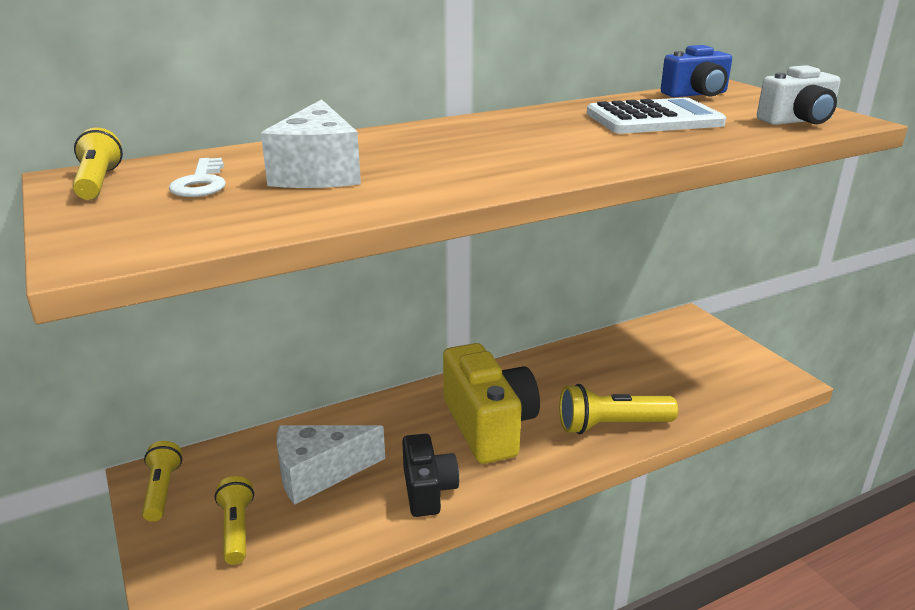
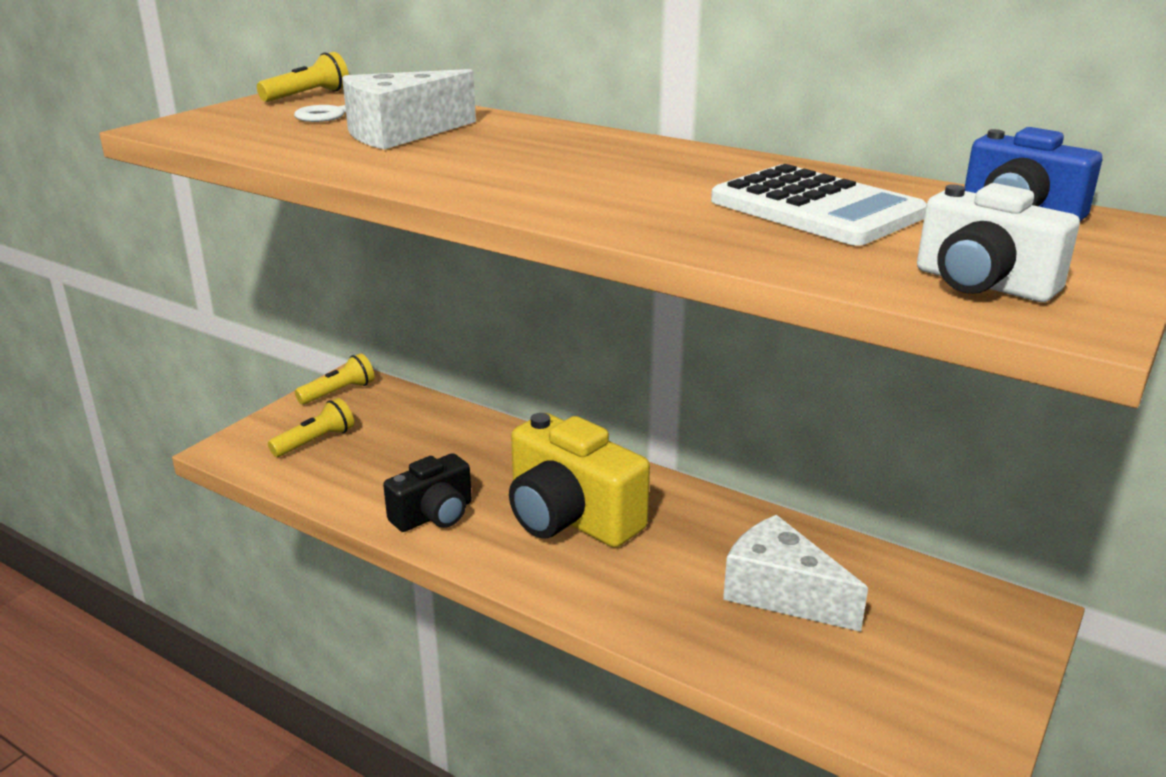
camera: 60 degrees right, 0 degrees up
(319, 473) = (413, 450): white cheese -> white cheese (781, 593)
(488, 426) = (570, 518): yellow camera -> yellow camera turned 90 degrees clockwise
(611, 425) = (656, 606): yellow flashlight -> none

